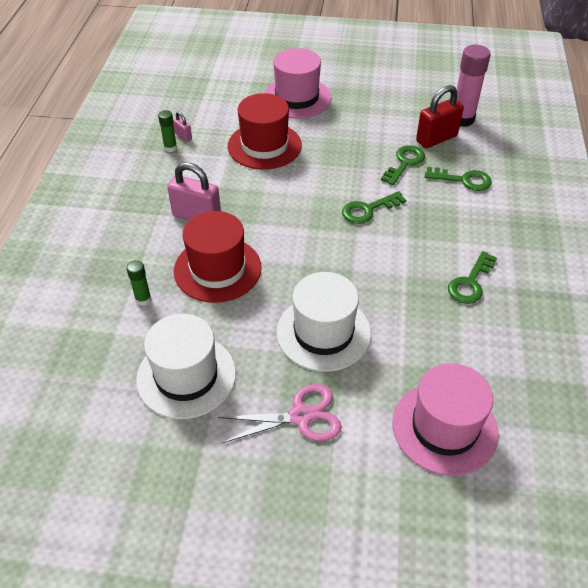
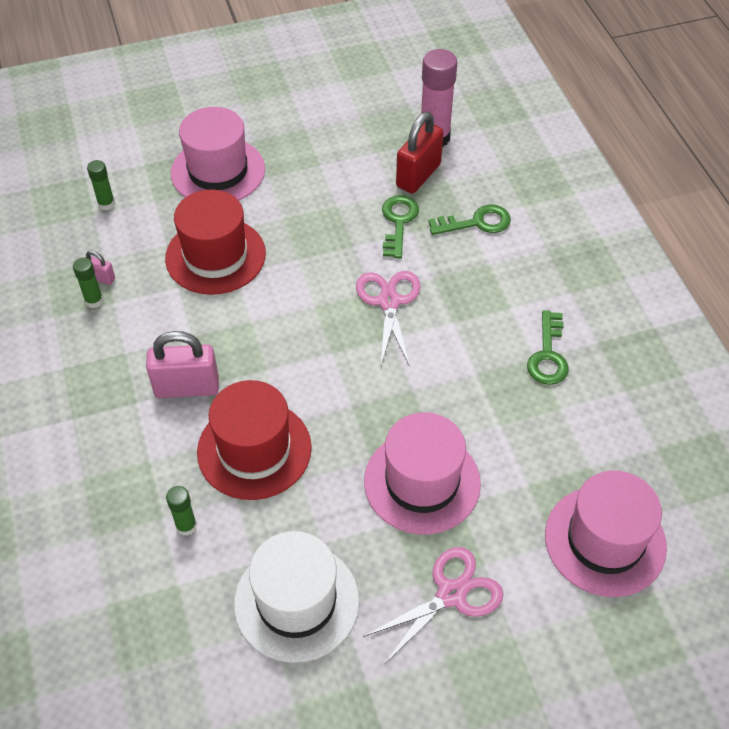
camera: 25 degrees left, 5 degrees up
(213, 96) = (106, 204): none -> green glue stick
(323, 332) = (422, 482): white hat -> pink hat
(368, 210) = (389, 302): green key -> pink scissors

